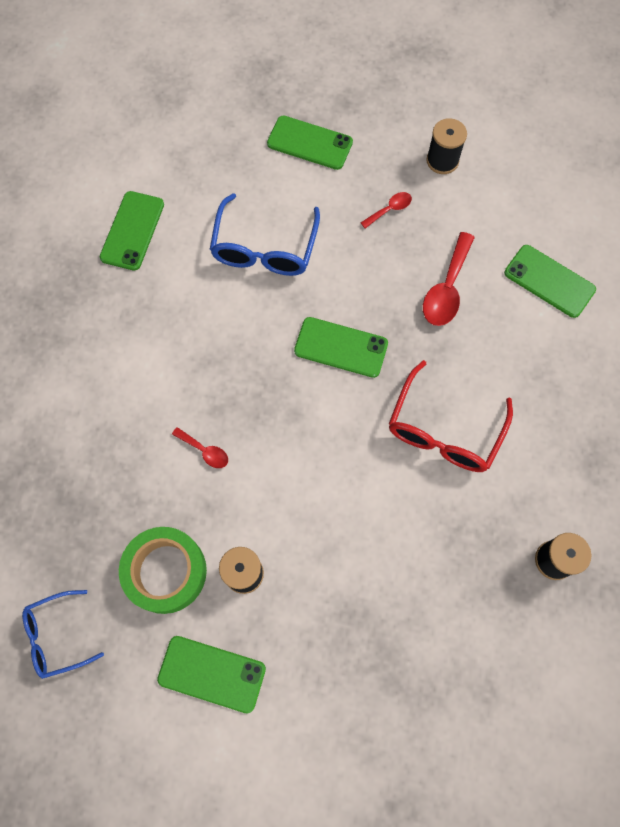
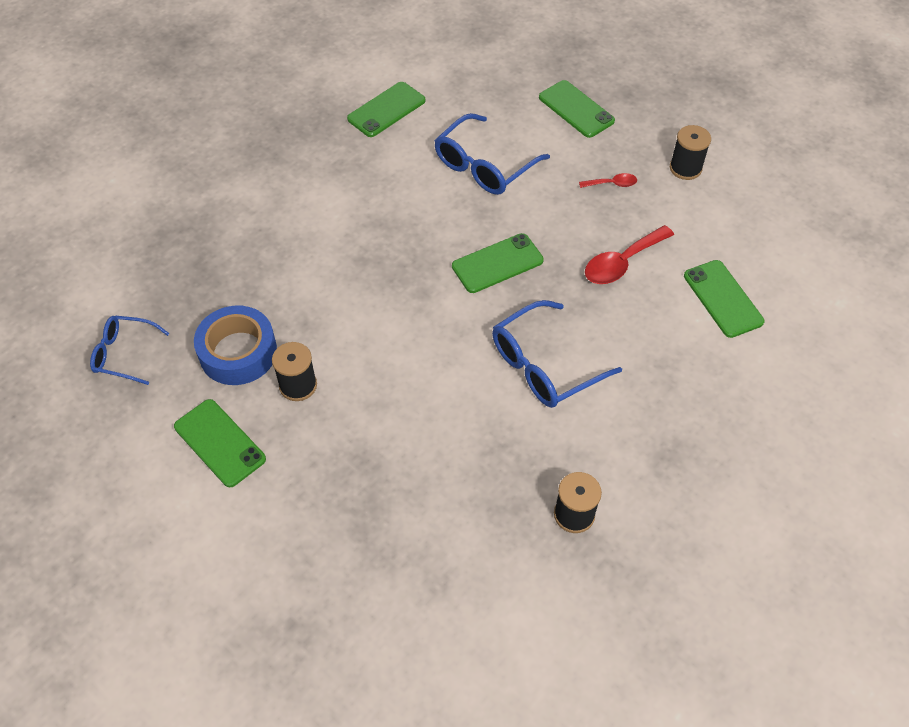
camera: 30 degrees right, 15 degrees down
(166, 572) = (238, 352): green tape -> blue tape
(205, 451) = (331, 284): red spoon -> none
(341, 347) = (497, 263): green phone -> green phone turned 75 degrees counterclockwise
(444, 429) = (545, 365): red glasses -> blue glasses

